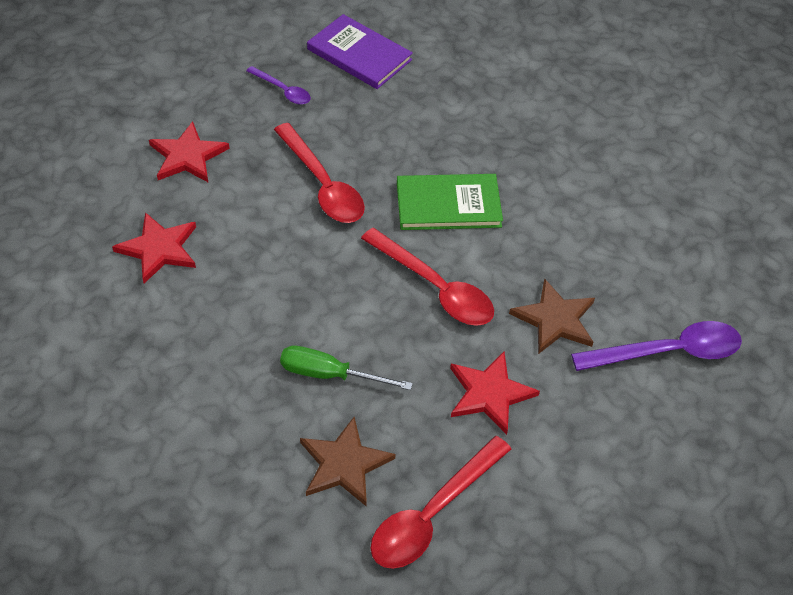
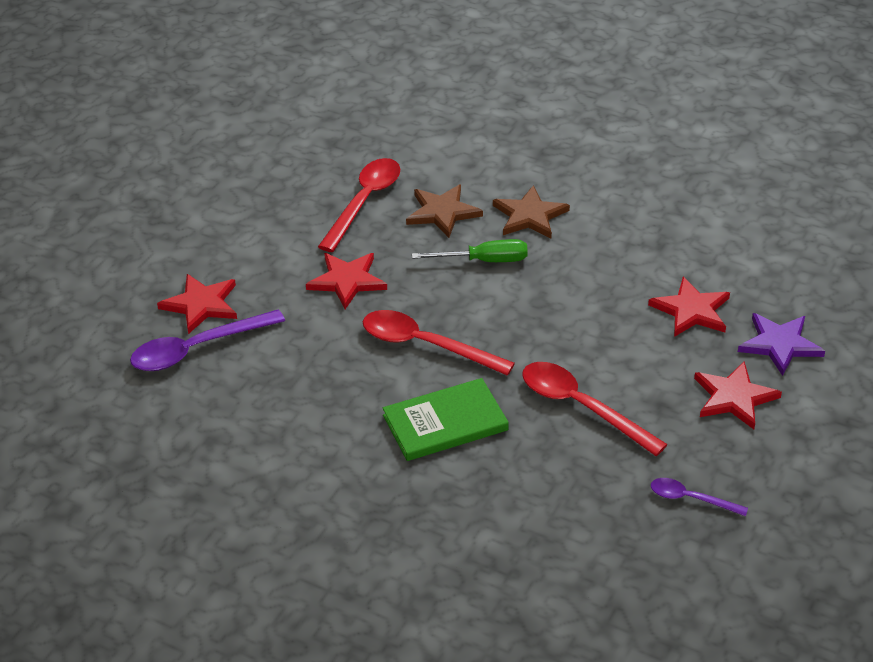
camera: 165 degrees right, 10 degrees down
(108, 191) = (780, 344): none -> purple star
(359, 54) = (633, 575): purple book -> none
(555, 319) = (306, 348): brown star -> brown star (529, 216)
(658, 410) = (201, 305): none -> red star

